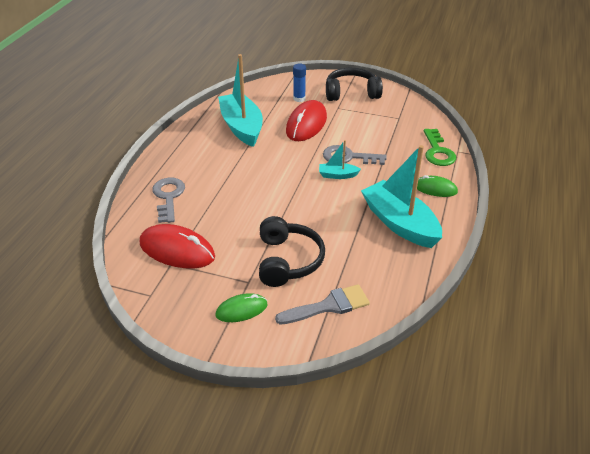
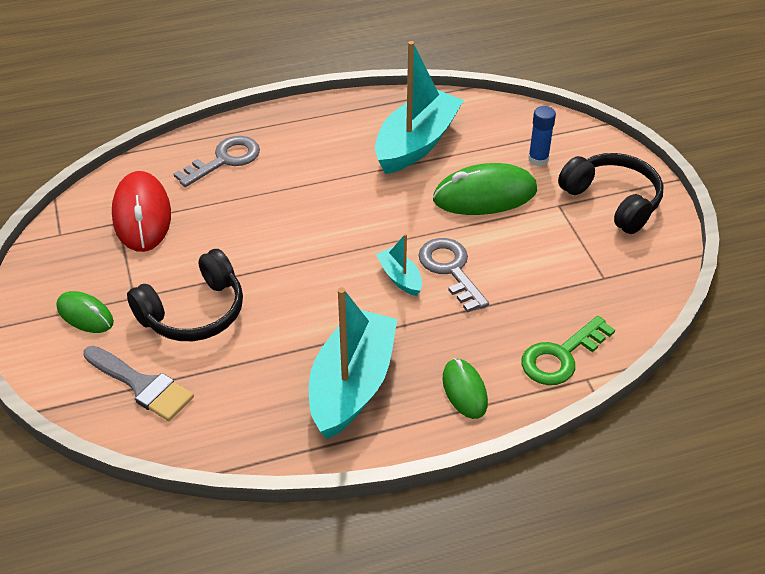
camera: 55 degrees right, 5 degrees up
(306, 124) = (485, 195): red mouse -> green mouse

